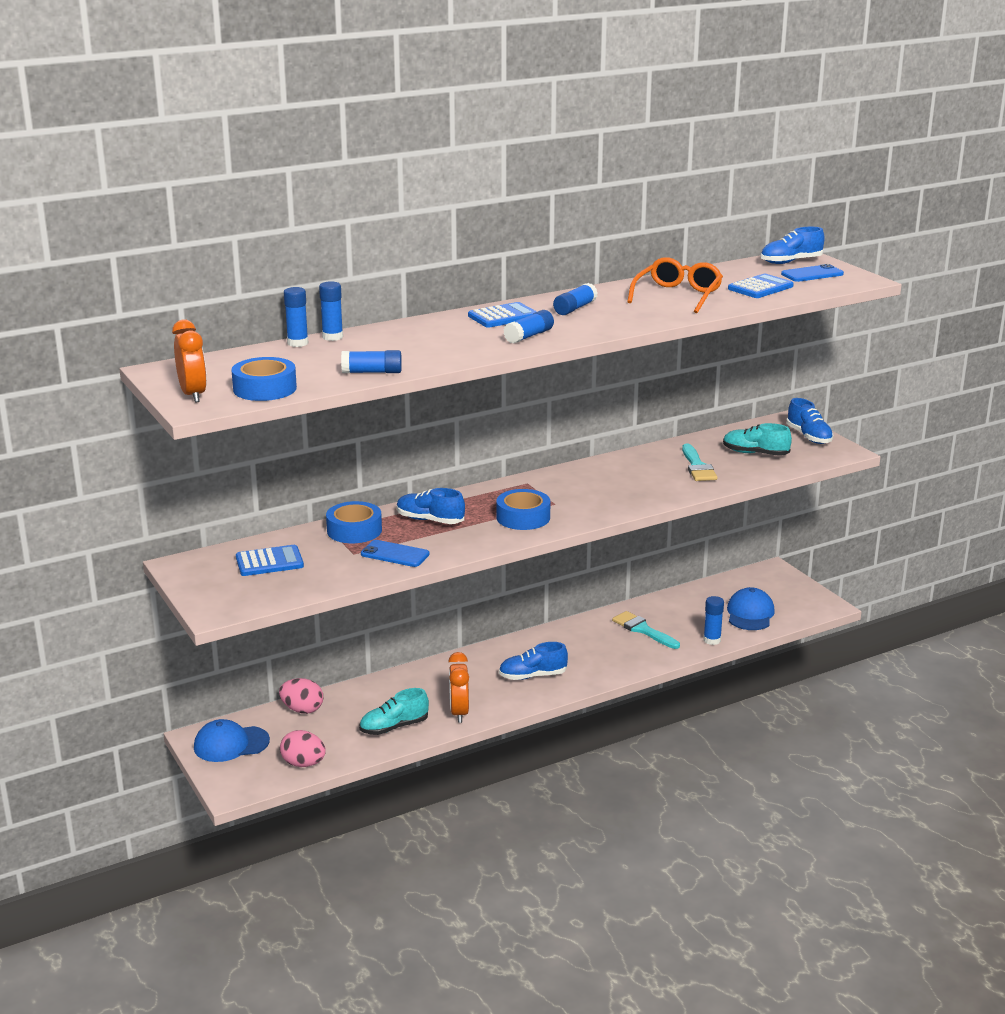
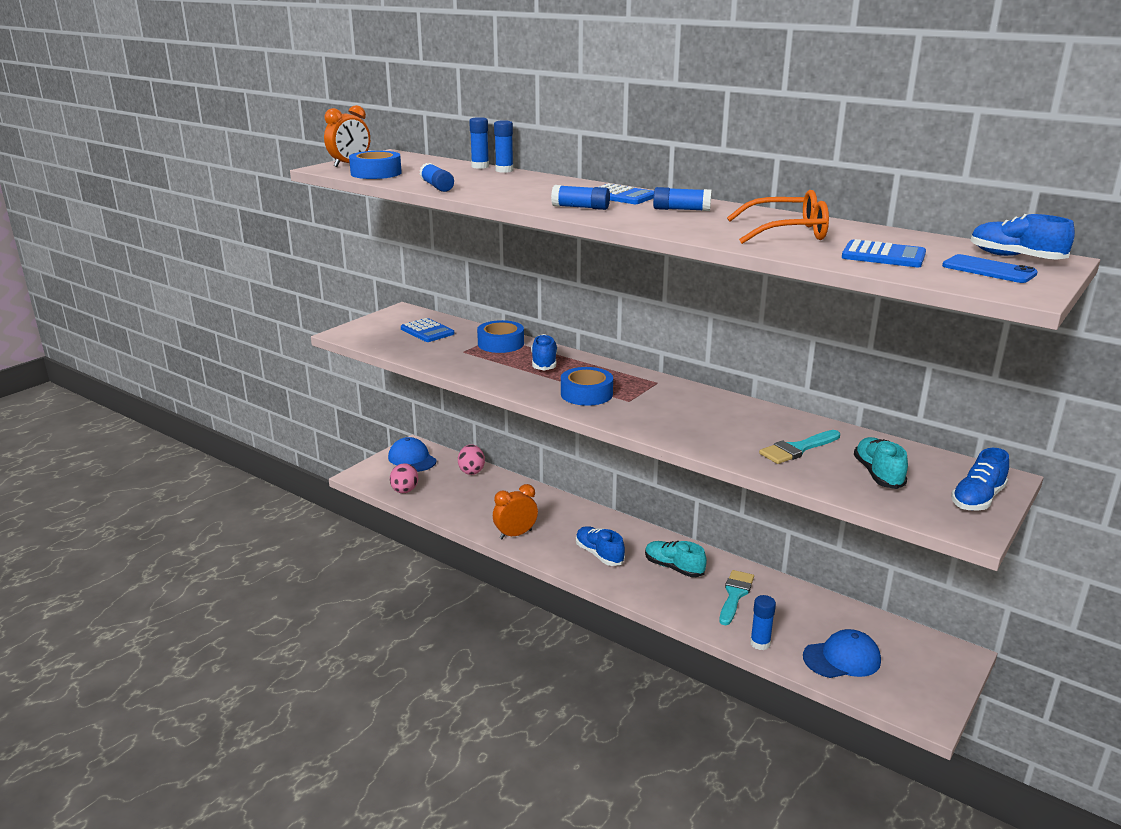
camera: 65 degrees right, 0 degrees up
(394, 727) = (475, 512): turquoise shoe -> turquoise shoe (673, 567)
(395, 554) = (473, 364): blue phone -> none

